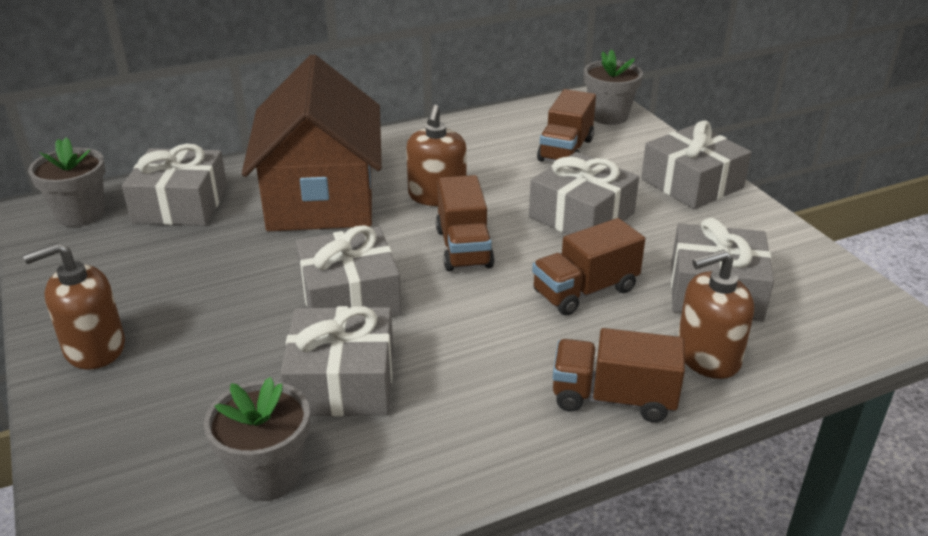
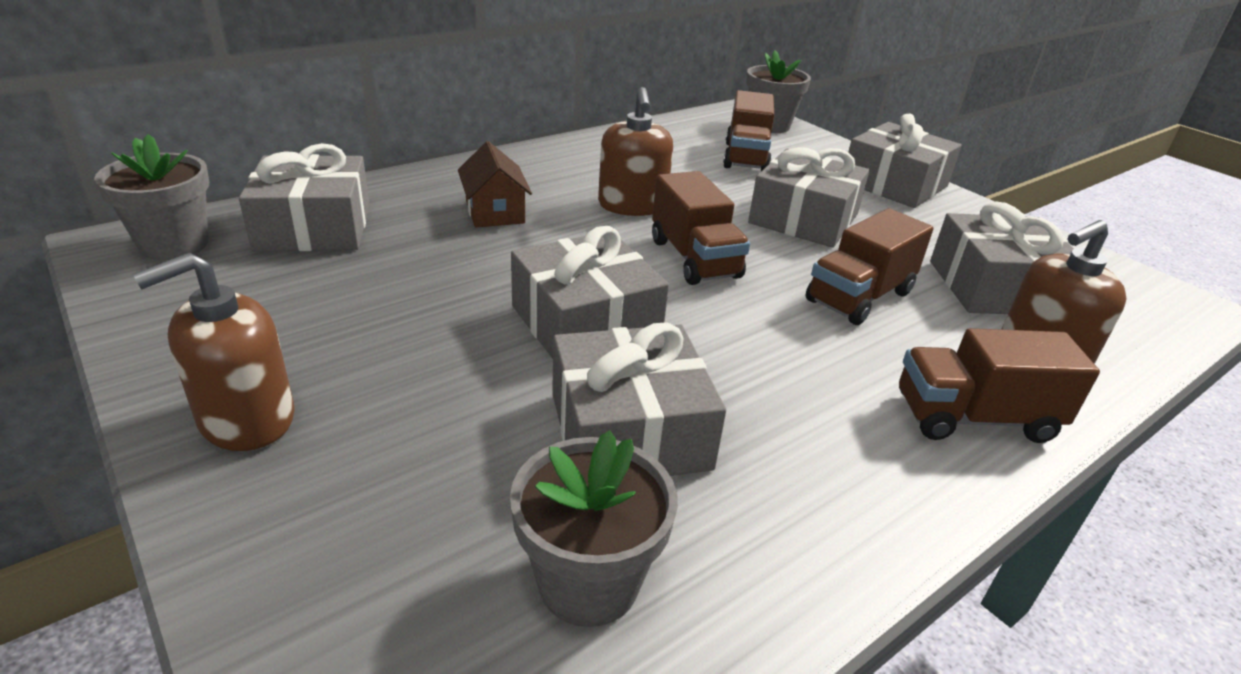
camera: 15 degrees left, 0 degrees up
(321, 197) = (495, 212): brown house -> brown house, size x0.40

